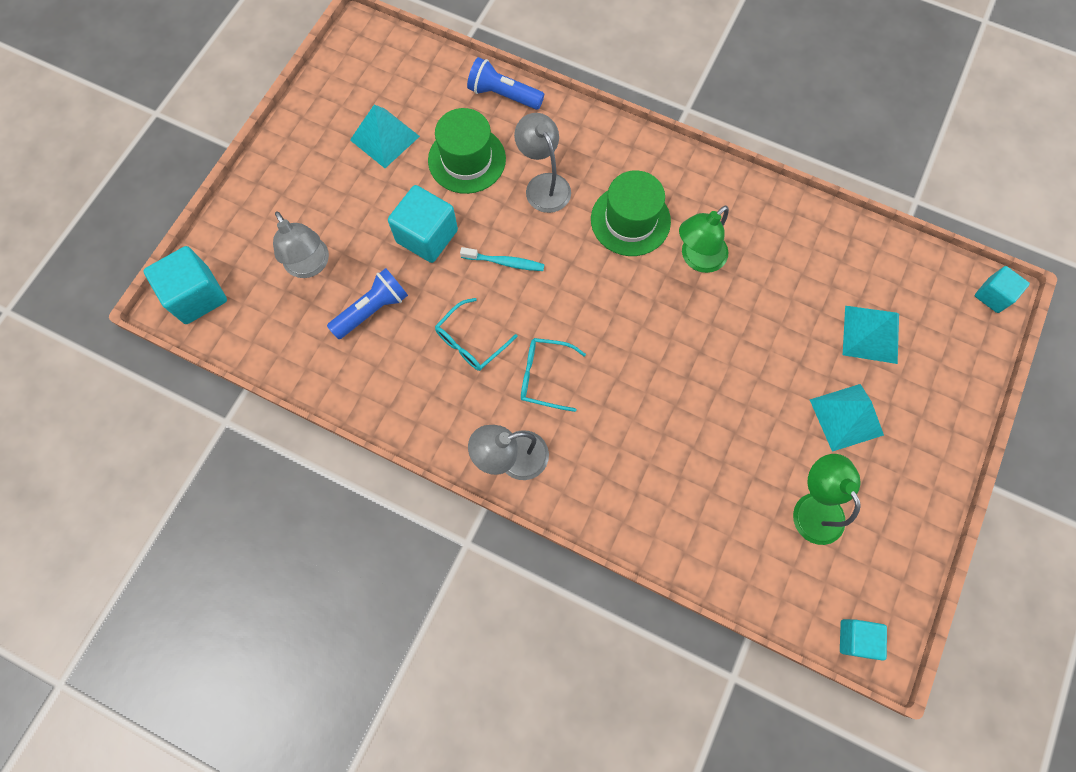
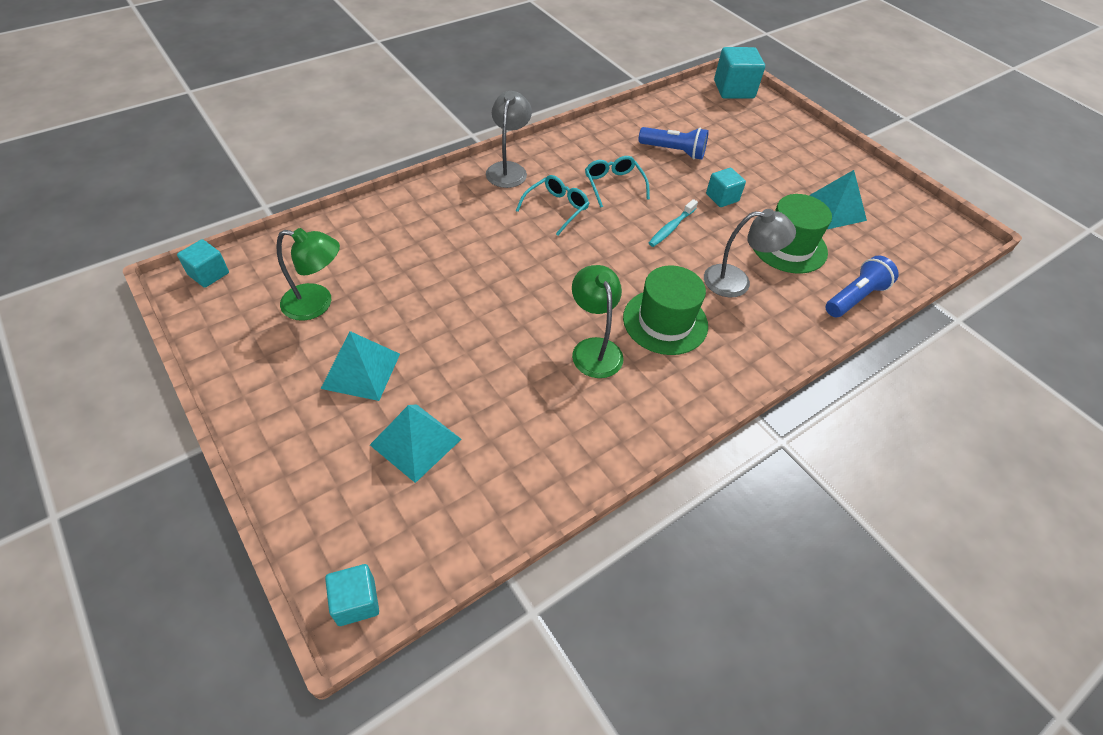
camera: 115 degrees right, 20 degrees down
(310, 265) = (729, 138): grey lamp -> none
(372, 310) = (673, 151): blue flashlight -> blue flashlight turned 60 degrees counterclockwise
(427, 236) = (722, 197): turquoise cube -> turquoise cube, size x0.60

